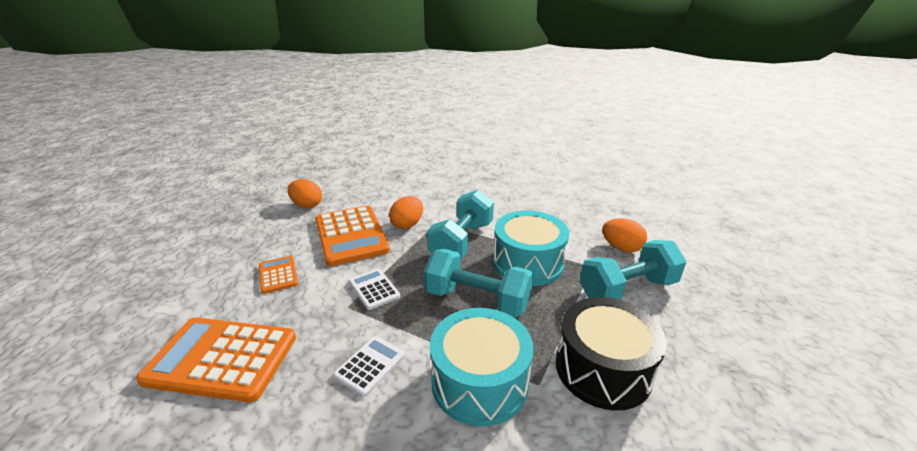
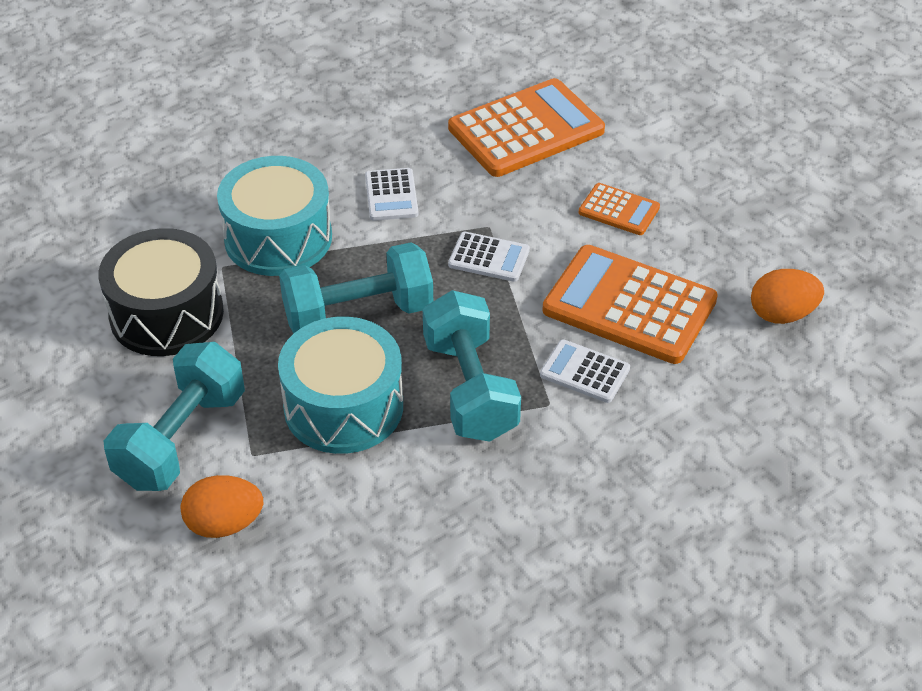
camera: 140 degrees right, 15 degrees up
(407, 224) = (585, 372): orange egg -> white calculator

